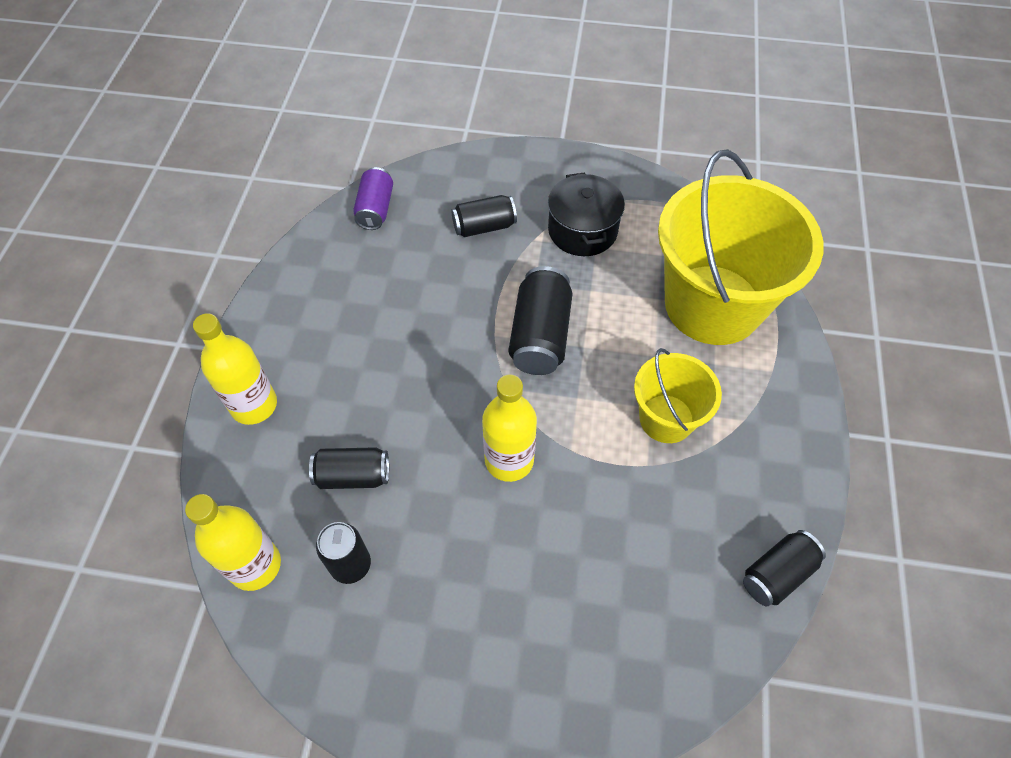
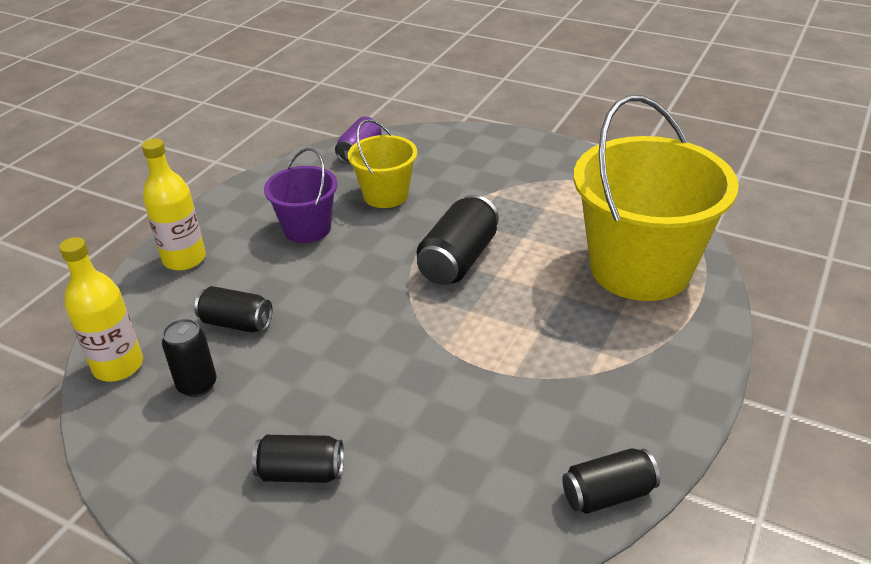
camera: 20 degrees right, 20 degrees down
(368, 330) = (307, 228): none -> purple bucket
(484, 226) = (448, 178): black can -> black can (301, 472)
(509, 460) = (381, 342): yellow bottle -> none
(582, 230) = (537, 195): black pot -> none
(666, 418) = (550, 344): yellow bucket -> yellow bucket (386, 195)

